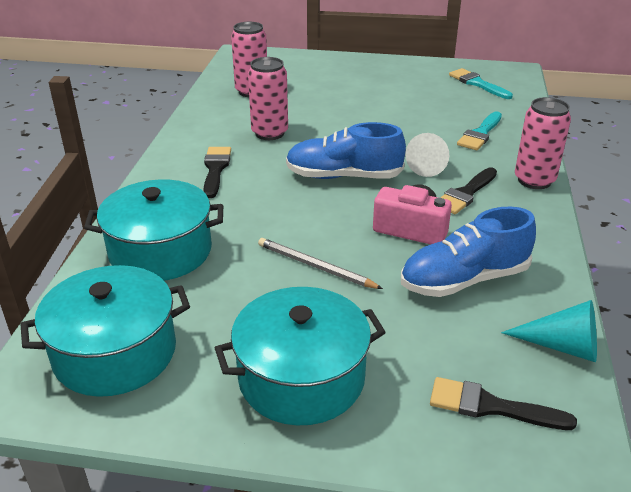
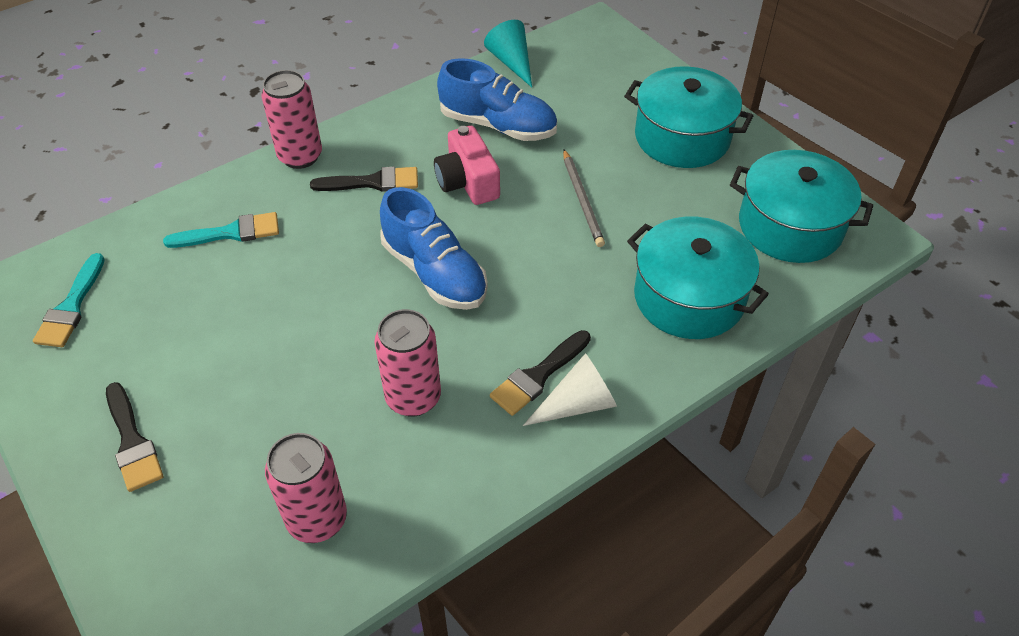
camera: 135 degrees left, 15 degrees up
(429, 164) = (343, 231): white cone -> white cone (577, 404)
(491, 406) = (597, 65): black brush -> black brush (132, 442)

